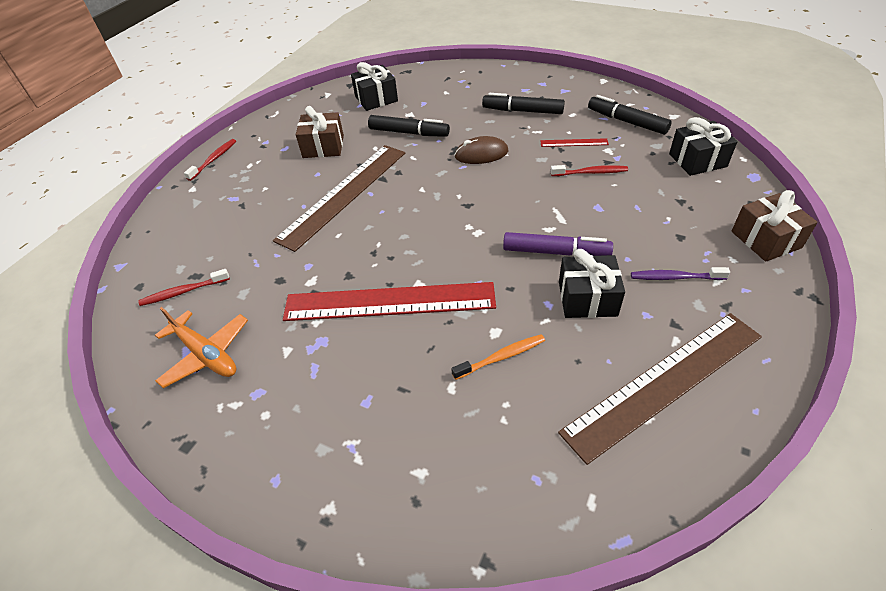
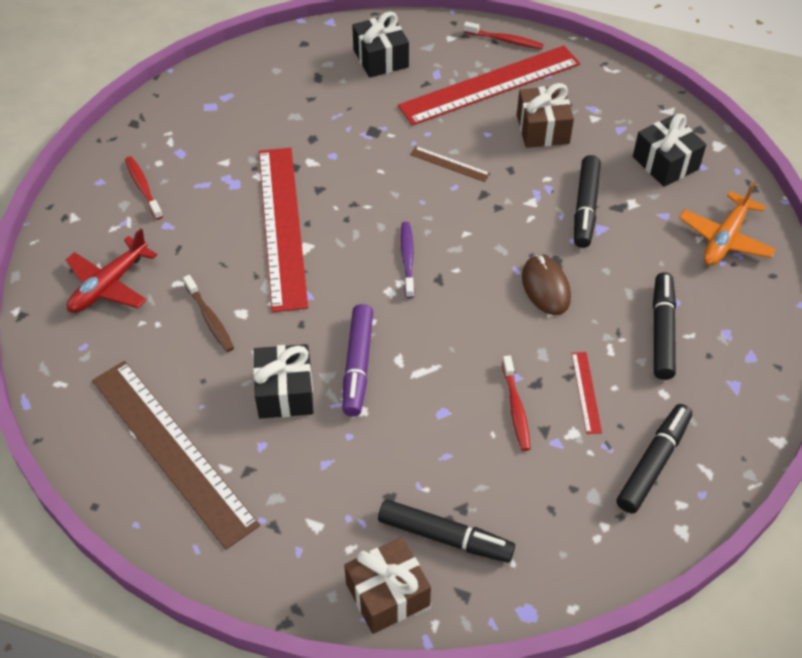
camera: 80 degrees right, 5 degrees up
(183, 292) = (296, 75): red toothbrush -> red toothbrush (143, 187)
(206, 354) = (222, 110): orange plane -> orange plane (725, 239)
(262, 170) = (490, 85): none -> red ruler
(344, 194) = (449, 164): brown ruler -> brown ruler, size x0.41
(447, 457) = (109, 285): none -> red plane
(501, 357) = (210, 318): orange toothbrush -> brown toothbrush
(675, 277) = (317, 480): purple toothbrush -> purple toothbrush (407, 259)
(697, 160) = (560, 544): black gift -> black gift (380, 58)
(707, 210) = (445, 537): none -> black marker

